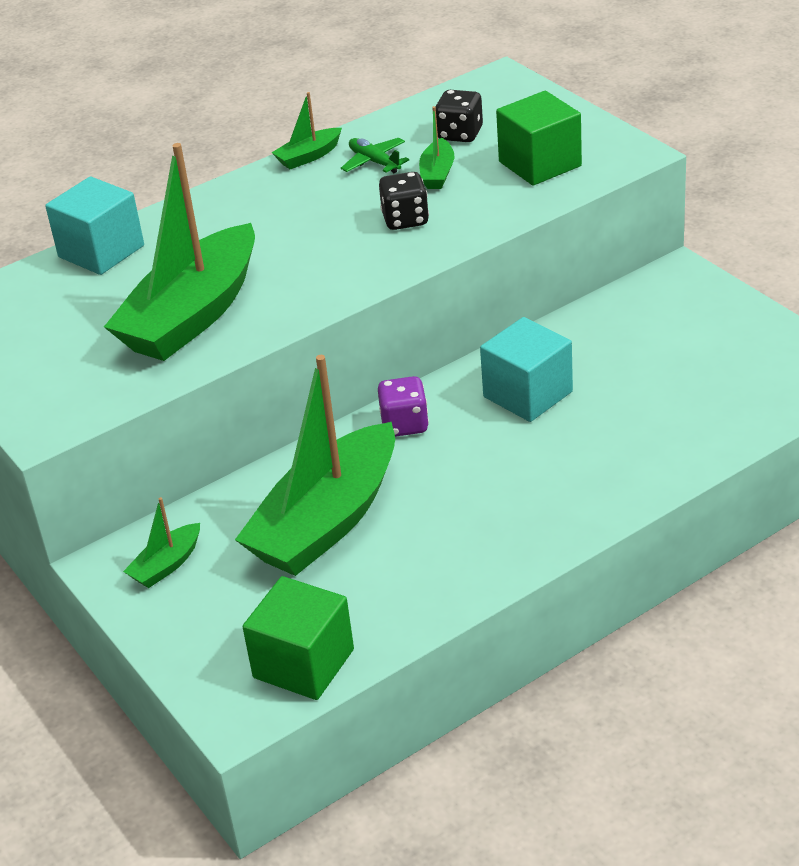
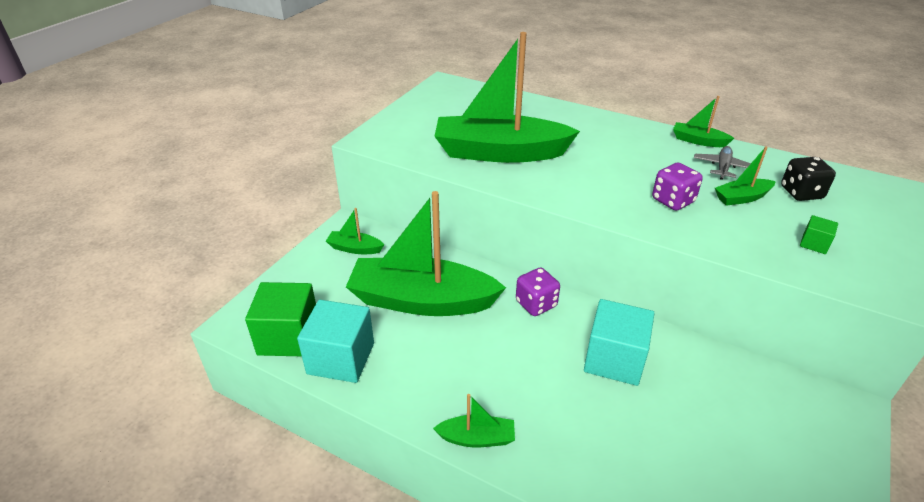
camera: 60 degrees right, 0 degrees up
(101, 251) = (534, 106): turquoise cube -> turquoise cube (341, 358)
(374, 162) = (723, 167): green plane -> grey plane
(405, 220) = (673, 201): black dice -> purple dice
(540, 164) = (814, 244): green cube -> green cube, size x0.45
(567, 529) = (477, 438): none -> green boat

